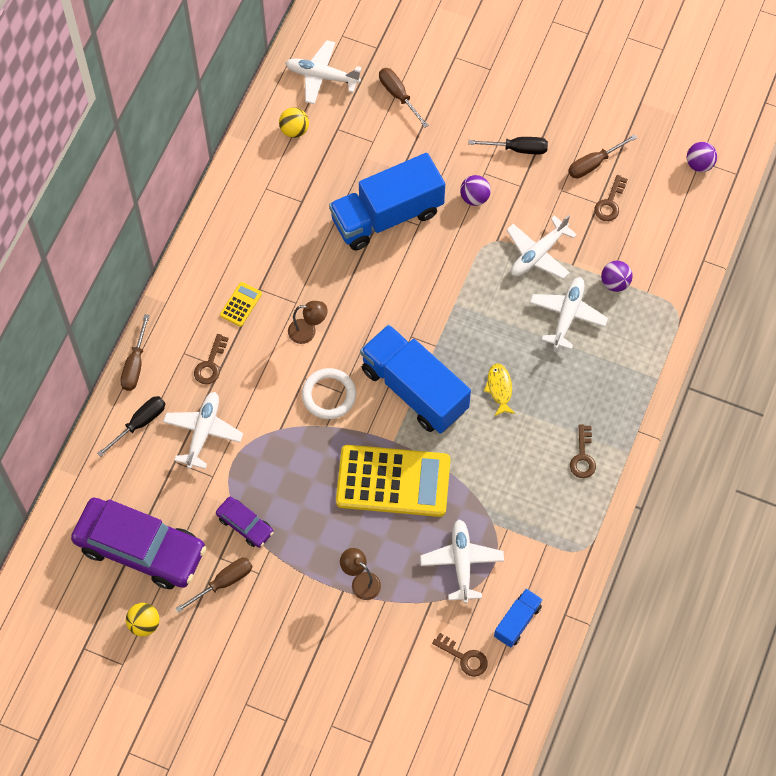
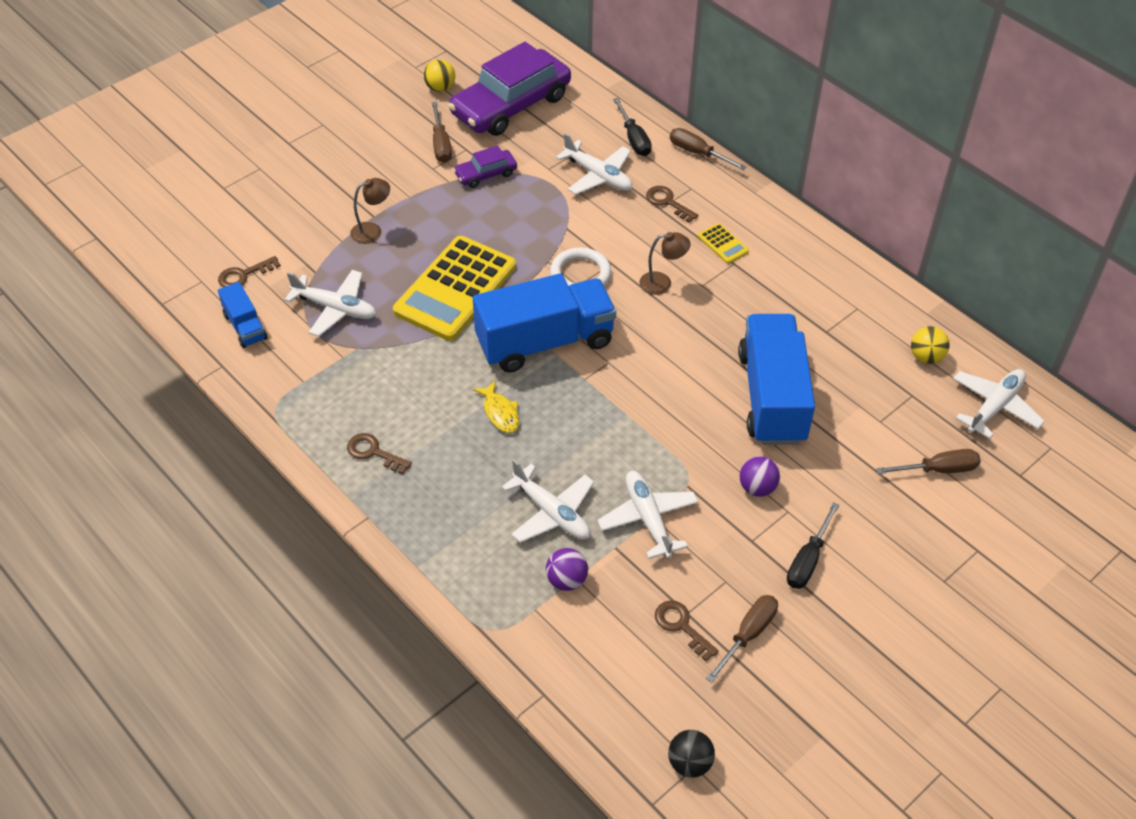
camera: 115 degrees right, 15 degrees down
(308, 331) = (662, 283): brown lamp -> brown lamp turned 120 degrees counterclockwise
(499, 388) = (500, 413): yellow fish -> yellow fish turned 45 degrees clockwise
(594, 164) = (748, 634): brown screwdriver -> brown screwdriver turned 45 degrees clockwise
(699, 164) = (689, 763): purple ball -> black ball

